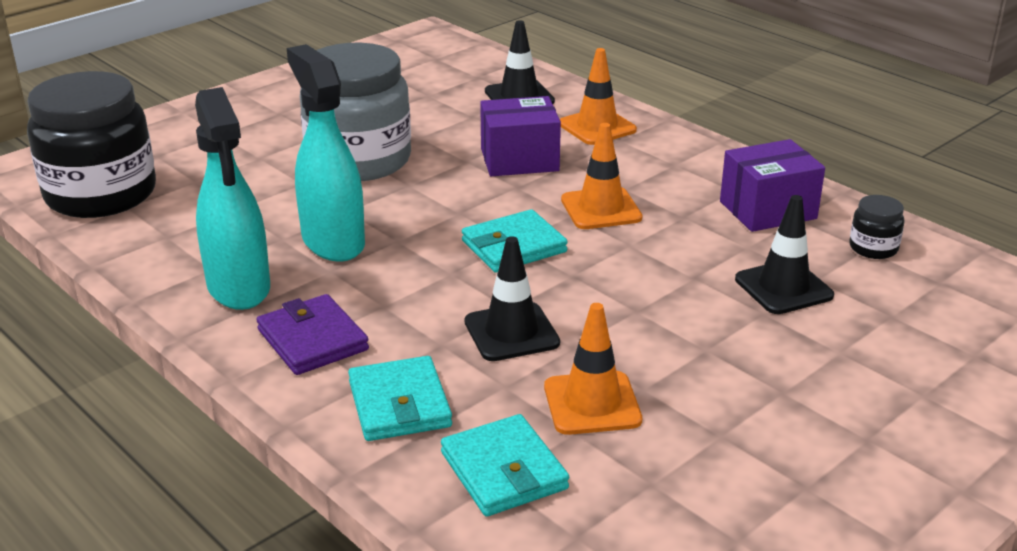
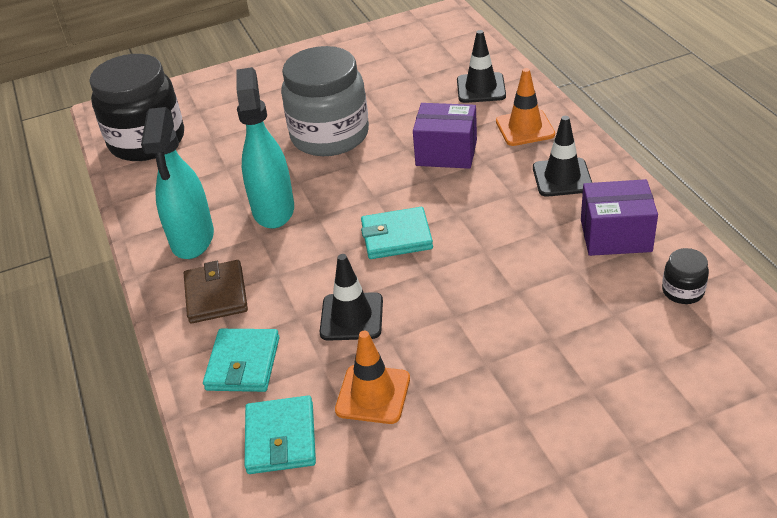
camera: 25 degrees right, 10 degrees up
(312, 340) = (216, 295): purple wallet -> brown wallet
(601, 209) = (482, 211): orange traffic cone -> none
(783, 287) = (582, 317): black traffic cone -> black traffic cone (562, 177)

